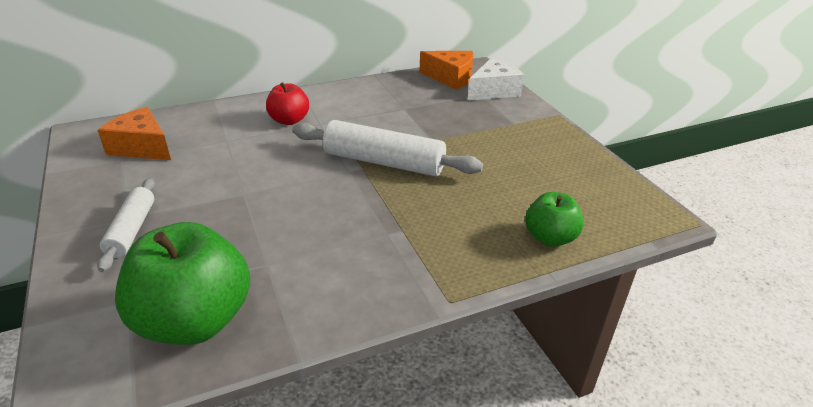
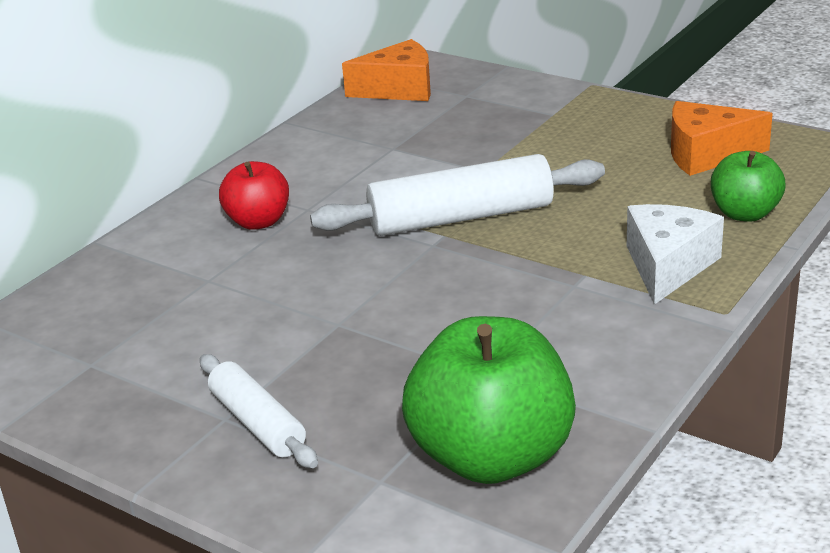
camera: 30 degrees left, 5 degrees down
(142, 147) = (94, 338): orange cheese -> orange cheese (706, 154)
(493, 91) = (477, 85): white cheese -> white cheese (668, 266)

